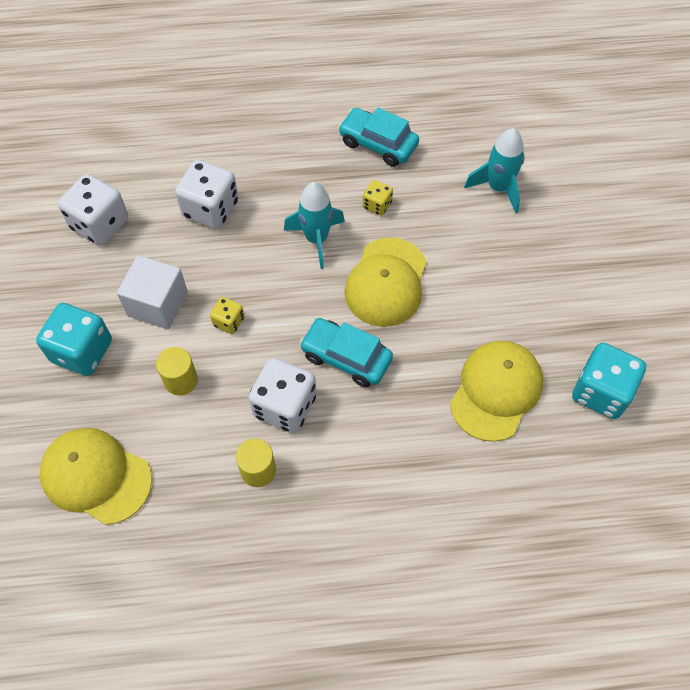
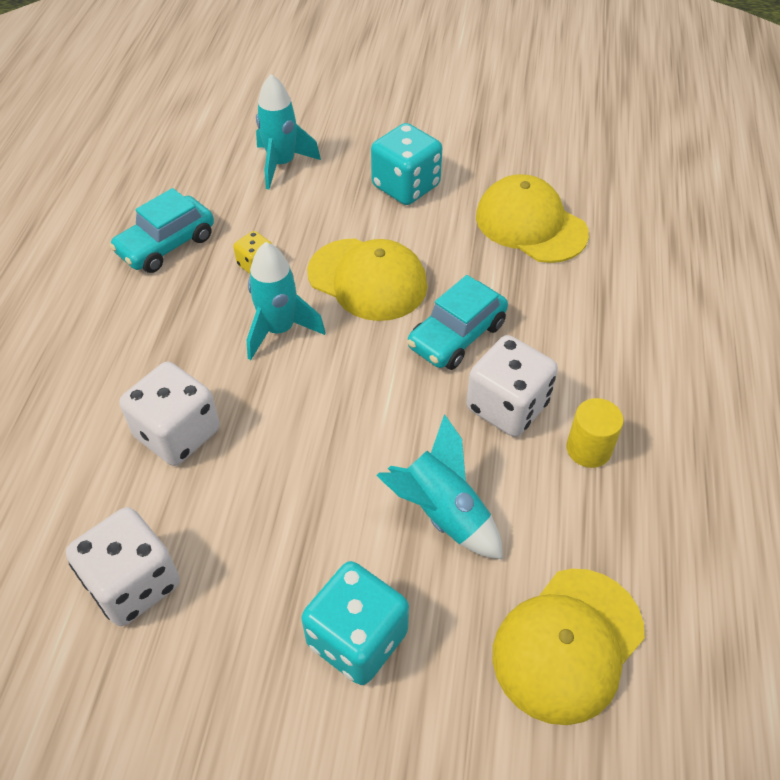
camera: 75 degrees left, 10 degrees down
(158, 304) = (311, 523): white cube -> none
(181, 380) = (442, 513): yellow cylinder -> turquoise rocket
(229, 321) = (368, 443): yellow dice -> none
(601, 392) = (549, 155): turquoise dice -> turquoise dice (406, 186)

